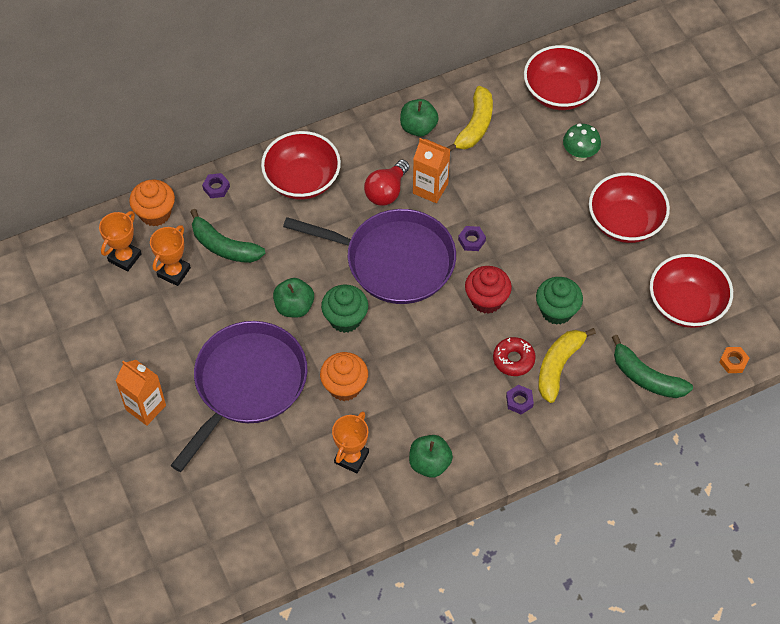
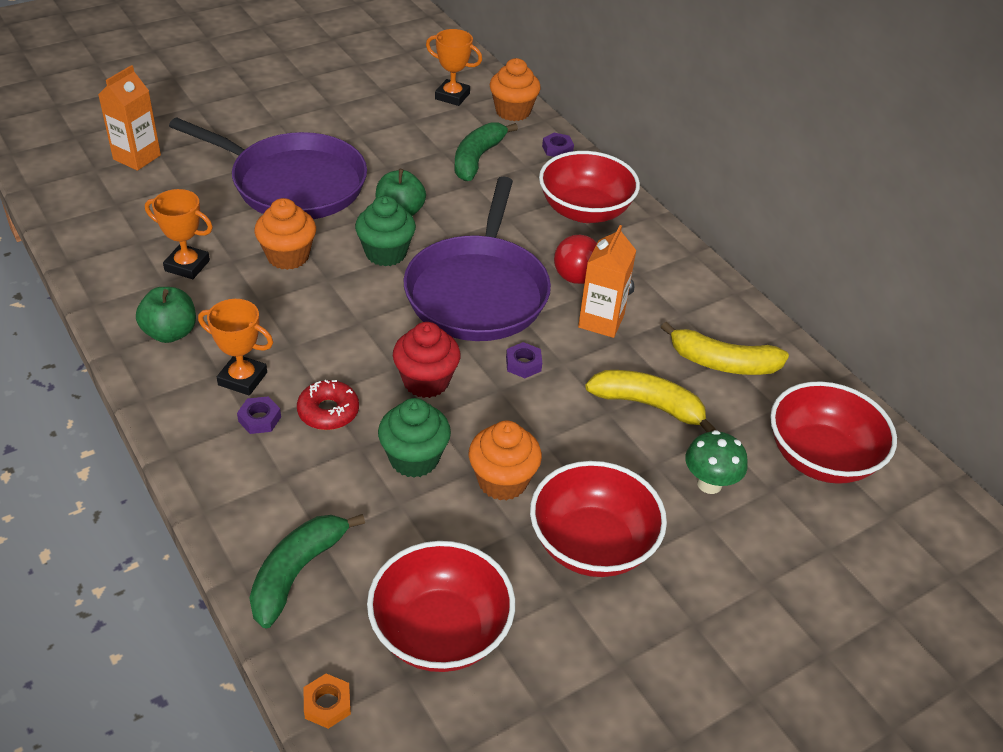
camera: 80 degrees right, 15 degrees down
(146, 407) = (265, 119): orange carton -> orange carton (137, 157)
(174, 272) = (438, 127): orange trophy -> orange trophy (242, 379)
(418, 127) = (699, 307): green apple -> none
(558, 366) = (317, 461): yellow banana -> yellow banana (648, 405)
(576, 263) = (502, 481): none -> orange cupcake

